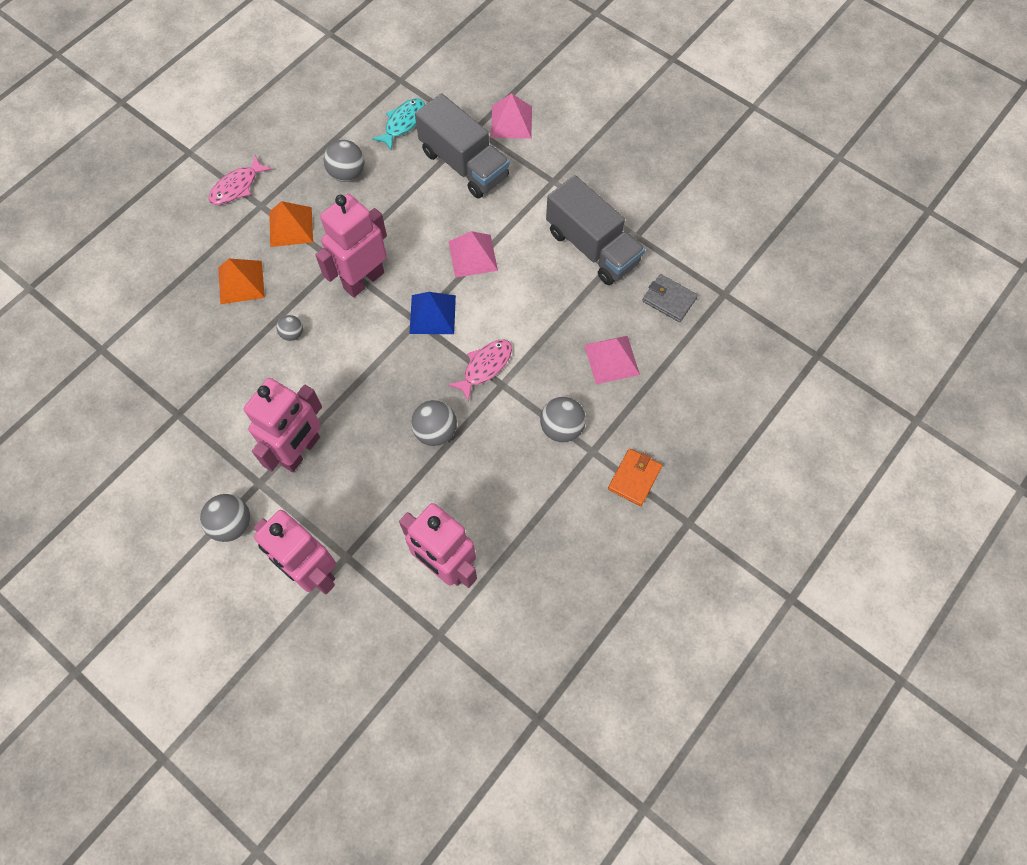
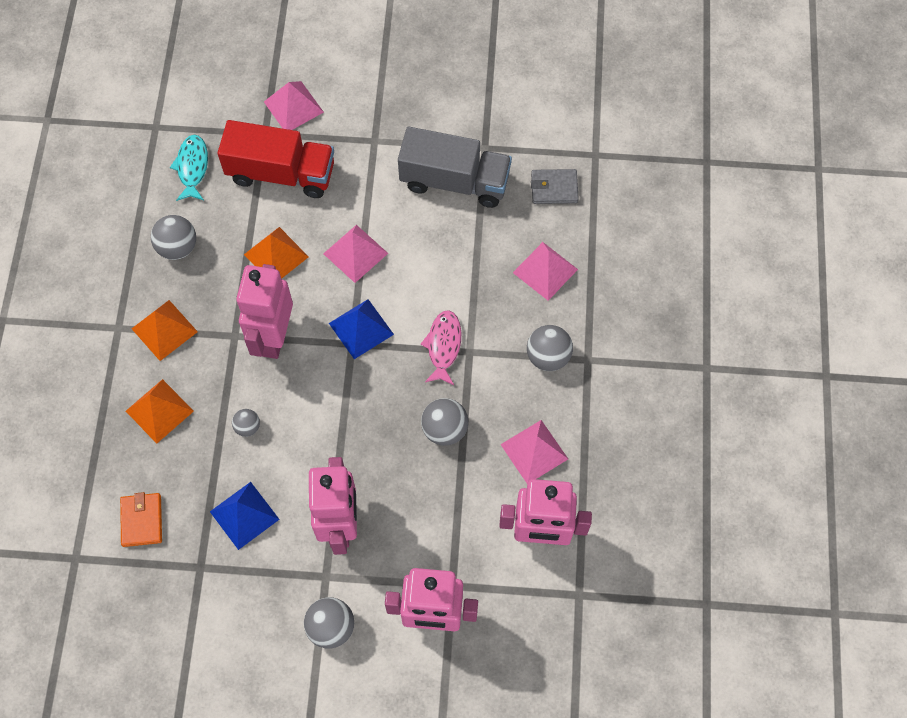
camera: 35 degrees left, 0 degrees up
(237, 187) = (80, 324): pink fish -> none
(238, 397) = (244, 515): none -> blue pyramid
(413, 222) = (276, 255): none -> orange pyramid
(464, 164) = (281, 173): grey truck -> red truck
(492, 495) = (534, 451): none -> pink pyramid
(634, 478) = (638, 359): orange wallet -> orange wallet (142, 520)

